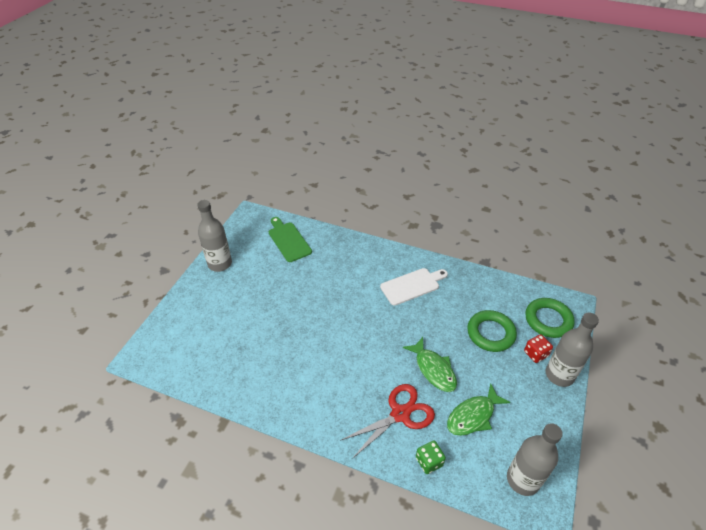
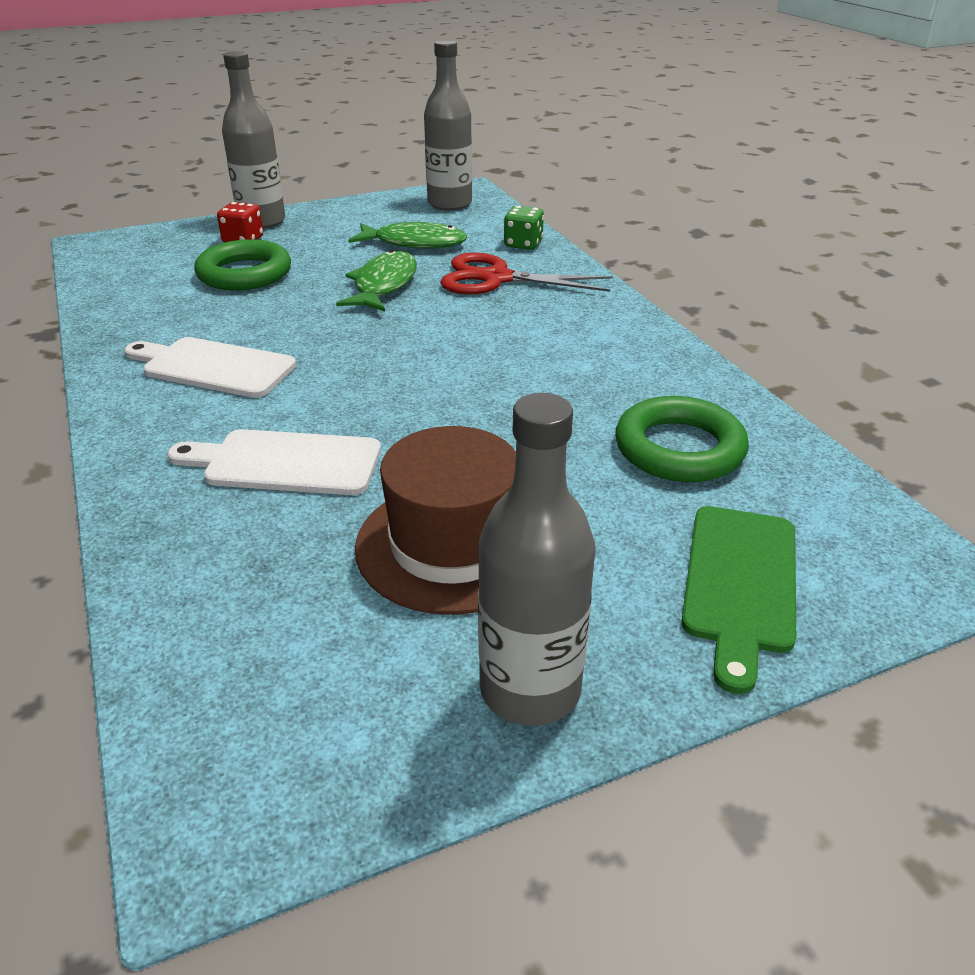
camera: 135 degrees left, 10 degrees down
(268, 281) = (453, 545): none -> brown hat
(288, 240) = (256, 619): green cutting board -> green cutting board (739, 584)
(338, 273) = (285, 463): none -> white cutting board
(548, 320) = (156, 249): green ring -> green ring (679, 449)

